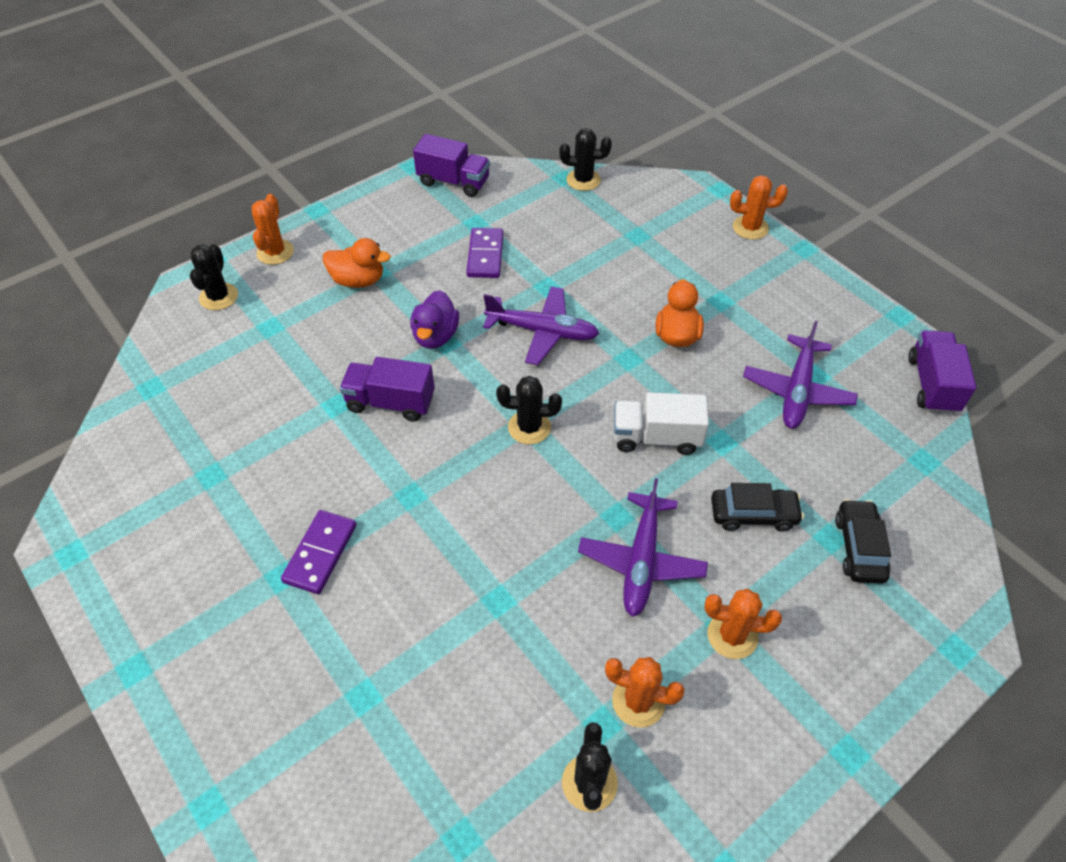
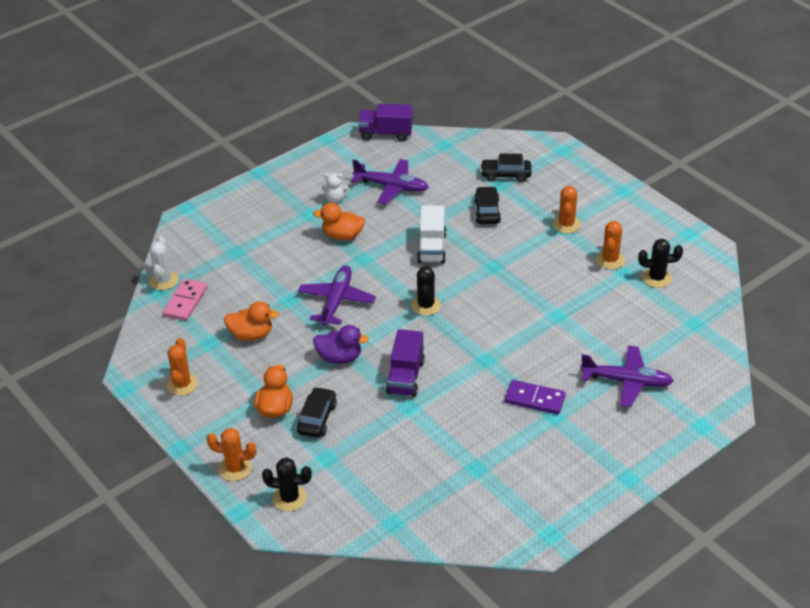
camera: 90 degrees left, 10 degrees down
(335, 317) = (317, 418): none -> black car
(453, 182) = (153, 359): purple truck -> none
(485, 255) = (251, 335): purple domino -> orange duck
(546, 199) = (185, 302): none -> pink domino
(583, 180) = (163, 280): black cactus -> white cactus
(641, 561) = (523, 257): purple plane -> purple plane (626, 381)
(750, 228) = (233, 195): orange cactus -> orange cactus (182, 384)
(756, 327) = (335, 199): none -> white teddy bear

